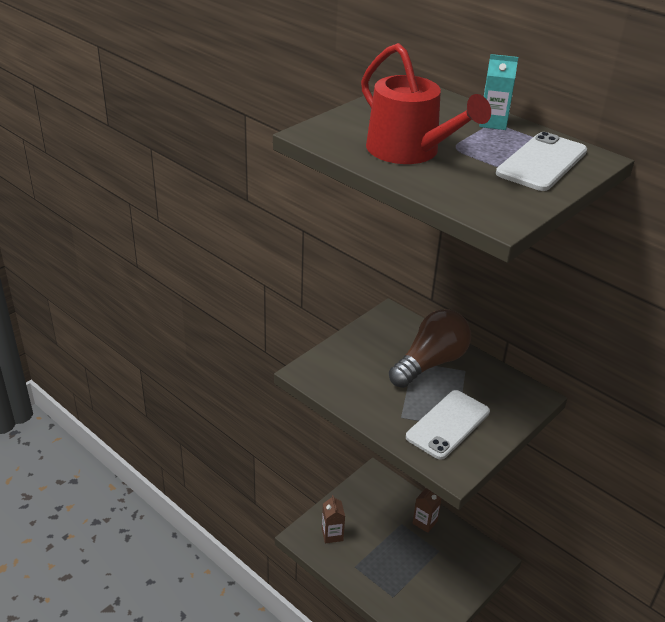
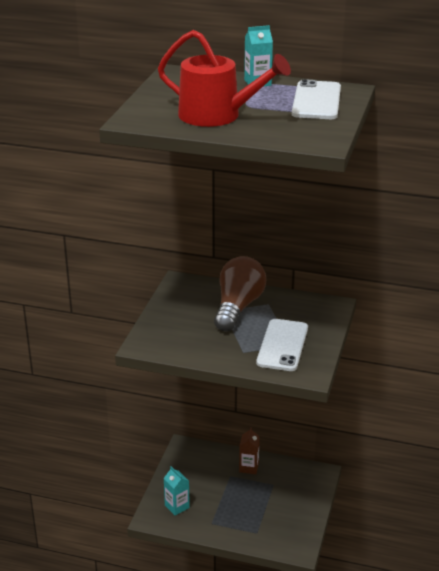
camera: 25 degrees left, 5 degrees down
(332, 534) = (177, 506): brown carton -> turquoise carton

